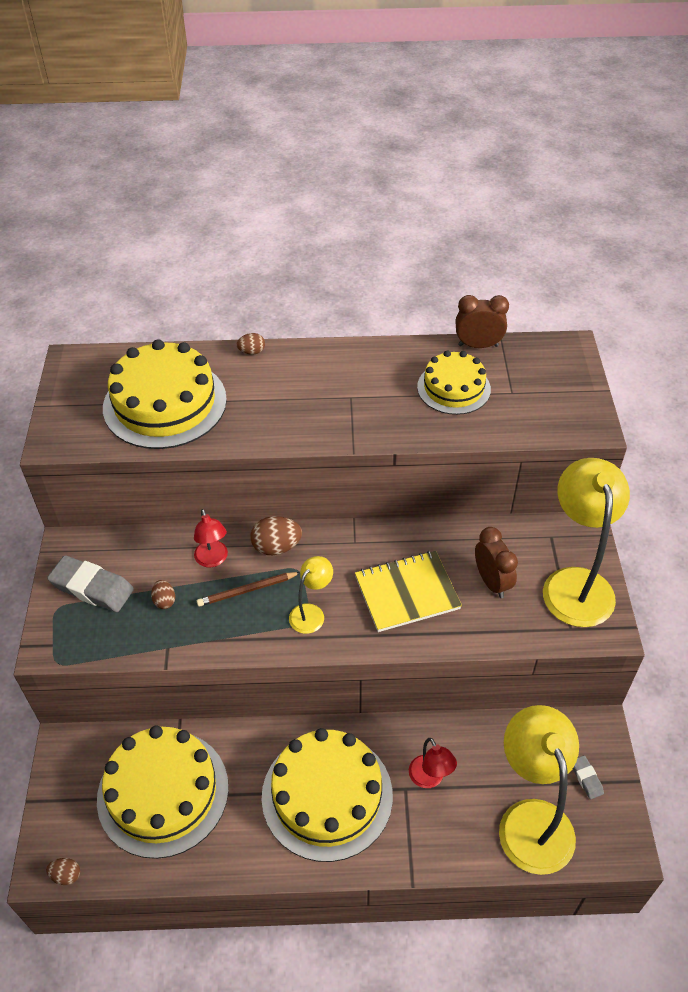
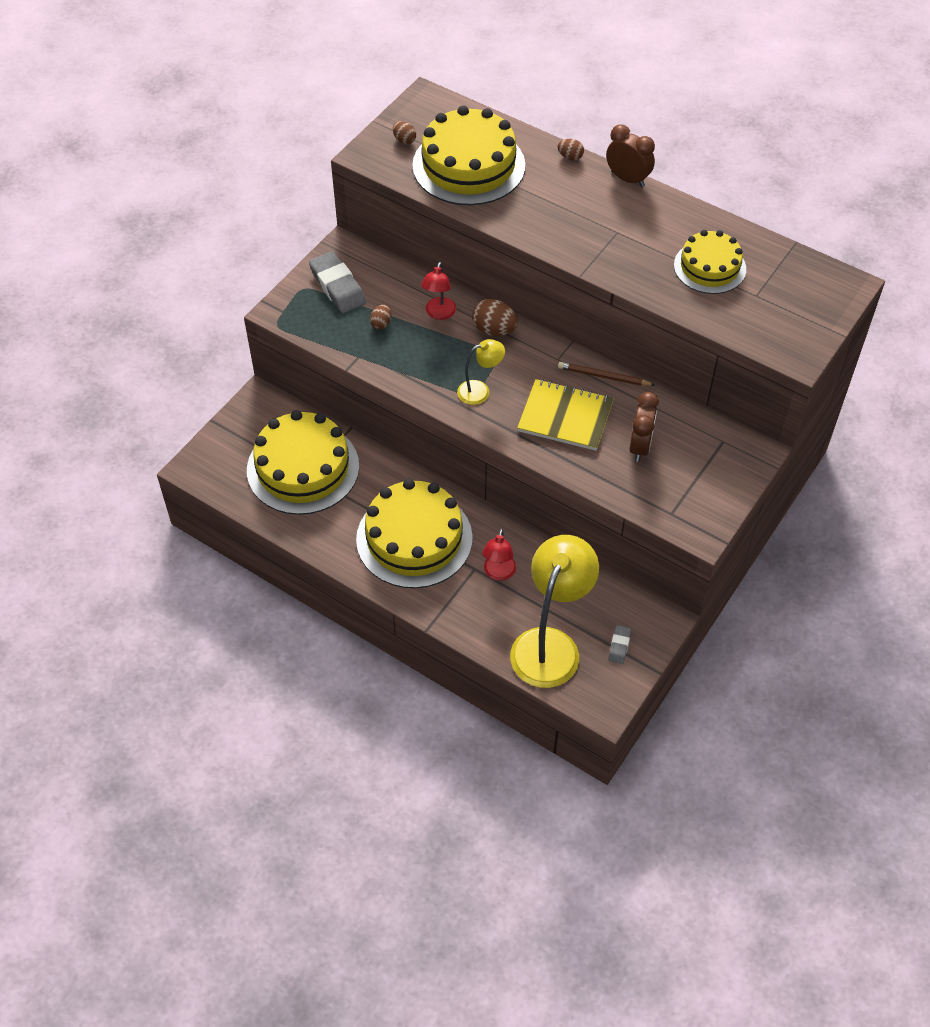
camera: 35 degrees right, 5 degrees up
(66, 875) = (203, 481): brown egg -> brown egg (404, 140)
(247, 590) = (446, 349): brown pencil -> brown pencil (603, 376)
(478, 345) = (766, 243): brown clock -> brown clock (627, 179)
(575, 583) = (708, 485): yellow lamp -> none

